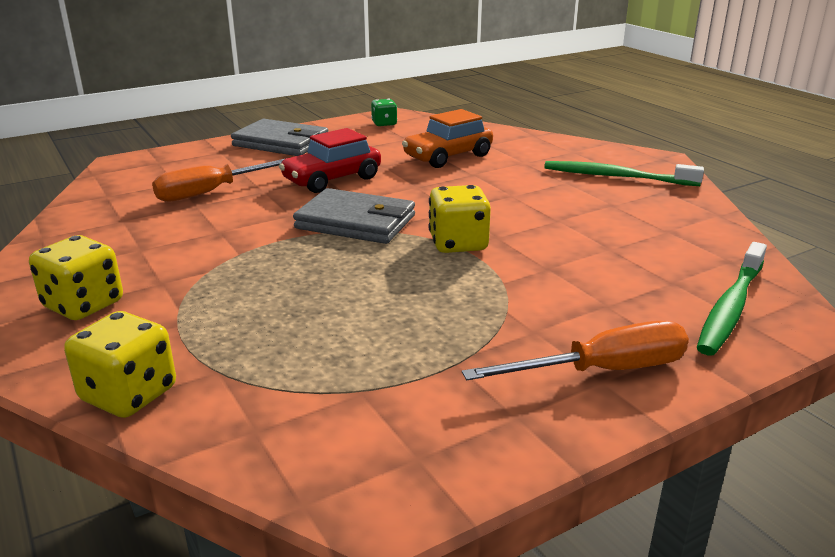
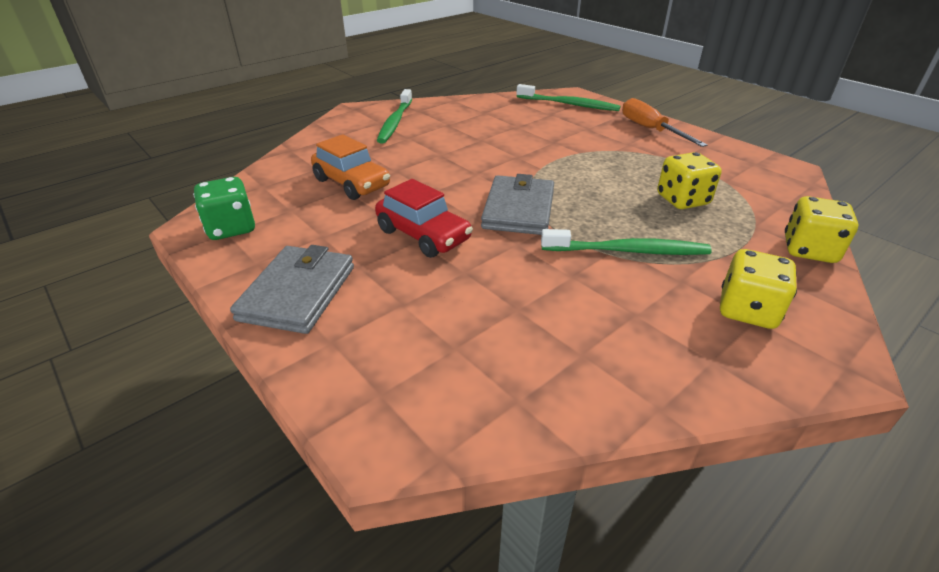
camera: 100 degrees left, 10 degrees up
(212, 192) = (477, 306): orange screwdriver -> none
(234, 265) = (627, 251): none -> green toothbrush
(384, 123) = (231, 228): green dice -> green dice, size x1.63
(458, 243) = (536, 168): yellow dice -> yellow dice (682, 200)

